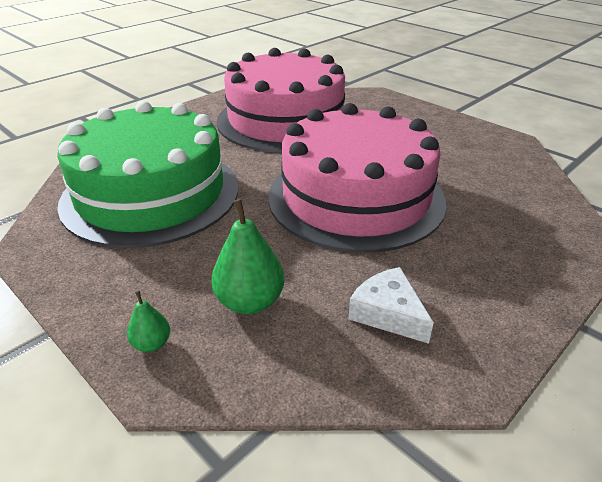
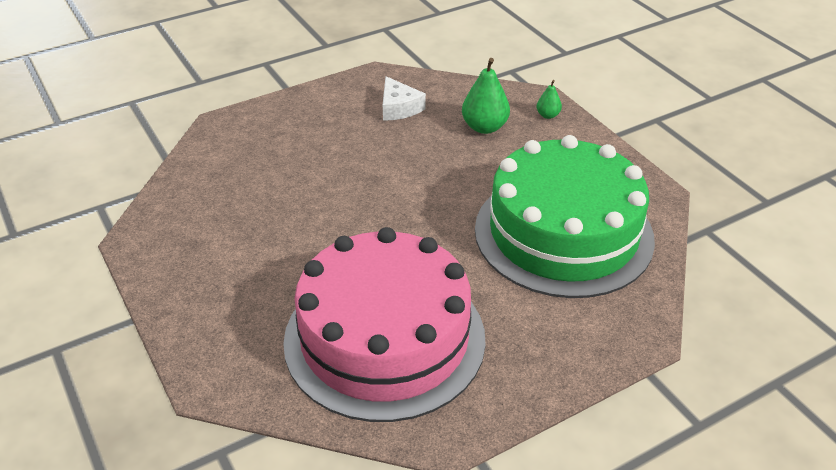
camera: 165 degrees left, 5 degrees up
(356, 197) = (366, 194): pink cake -> none

